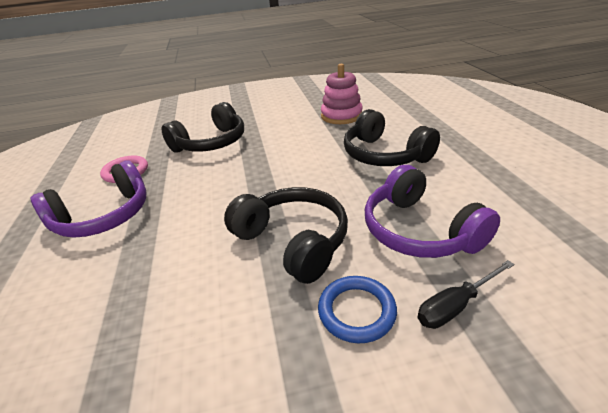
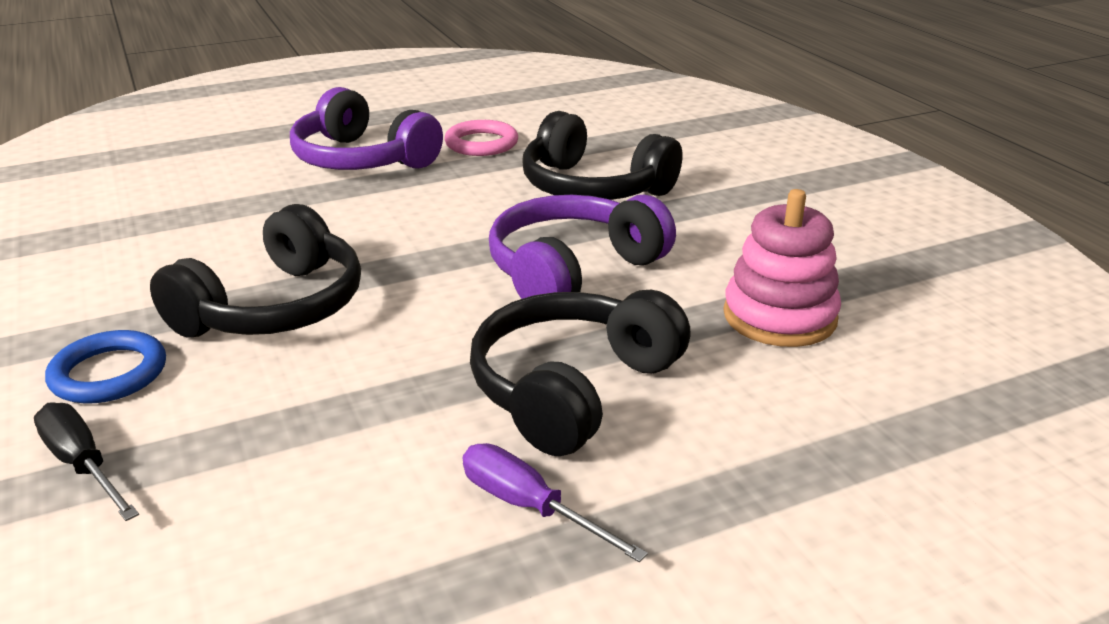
camera: 75 degrees right, 5 degrees down
(419, 230) = (277, 433): purple headphones -> purple headphones (573, 271)
(459, 166) = (529, 507): none -> purple screwdriver

